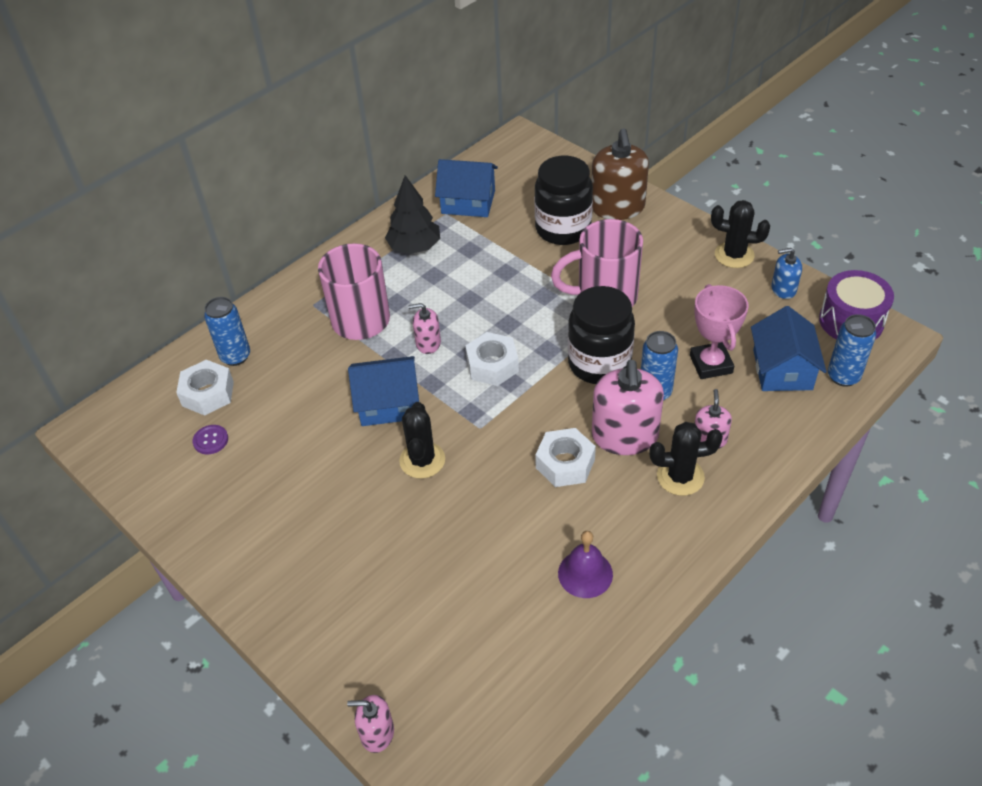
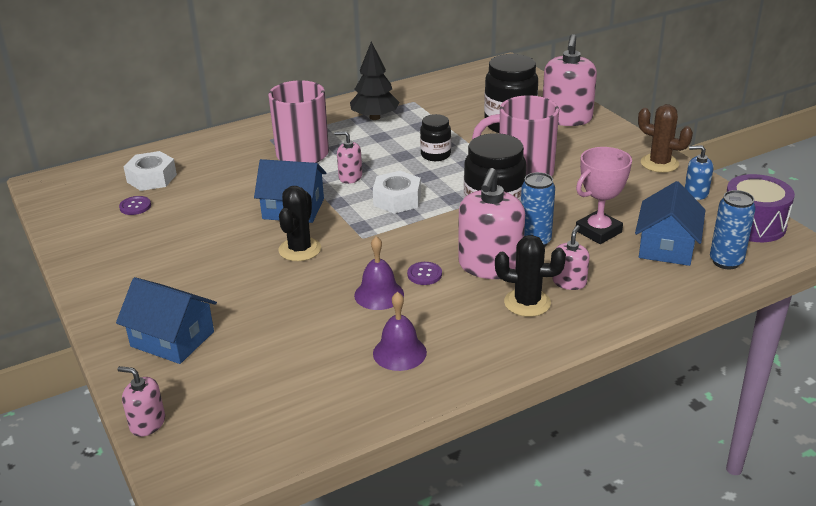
camera: 15 degrees right, 15 degrees down
(235, 356) = (188, 160): blue can -> none
(468, 202) = (436, 97): blue house -> blue house (172, 339)
(504, 291) = (435, 155): none -> black jar
(531, 502) = (379, 294): none -> purple bell
(565, 464) = (424, 274): white nut -> purple button
(617, 207) = (566, 118): brown soap dispenser -> pink soap dispenser
(711, 364) = (598, 231): pink trophy -> pink trophy turned 45 degrees clockwise
(734, 255) = (659, 163): black cactus -> brown cactus

